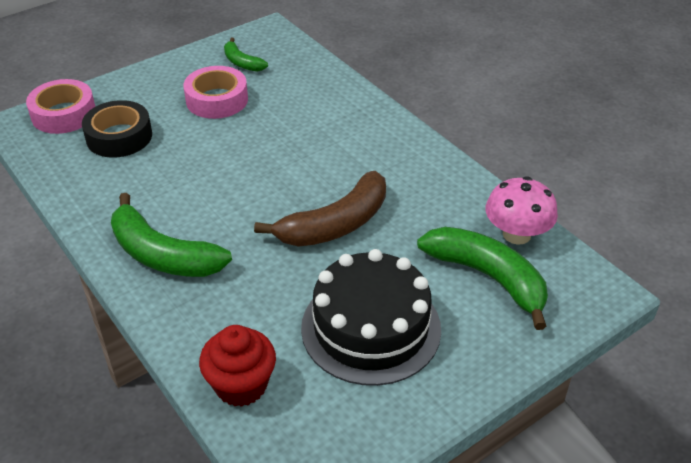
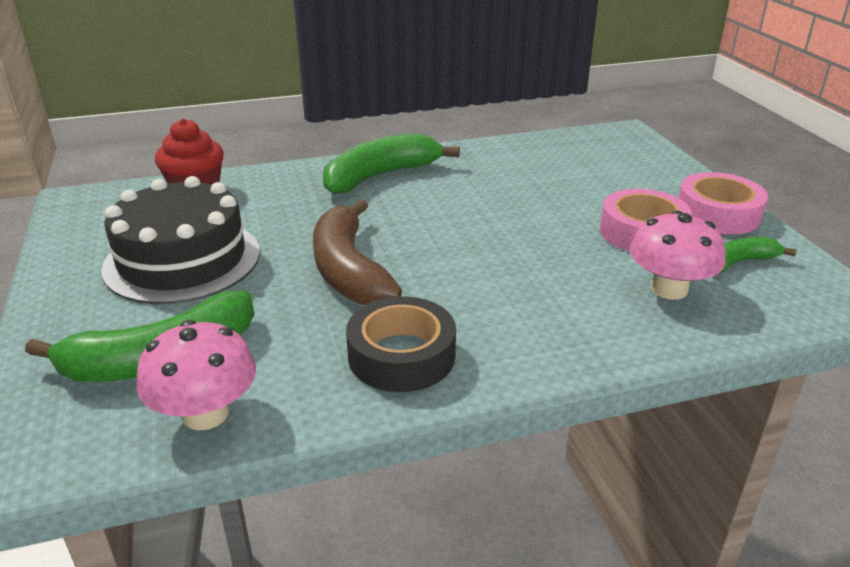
camera: 110 degrees right, 10 degrees down
(64, 114) = (634, 150): pink tape -> pink tape (718, 214)
(119, 137) = (581, 172): black tape -> black tape (401, 356)
(287, 85) = (669, 289): none -> pink mushroom

